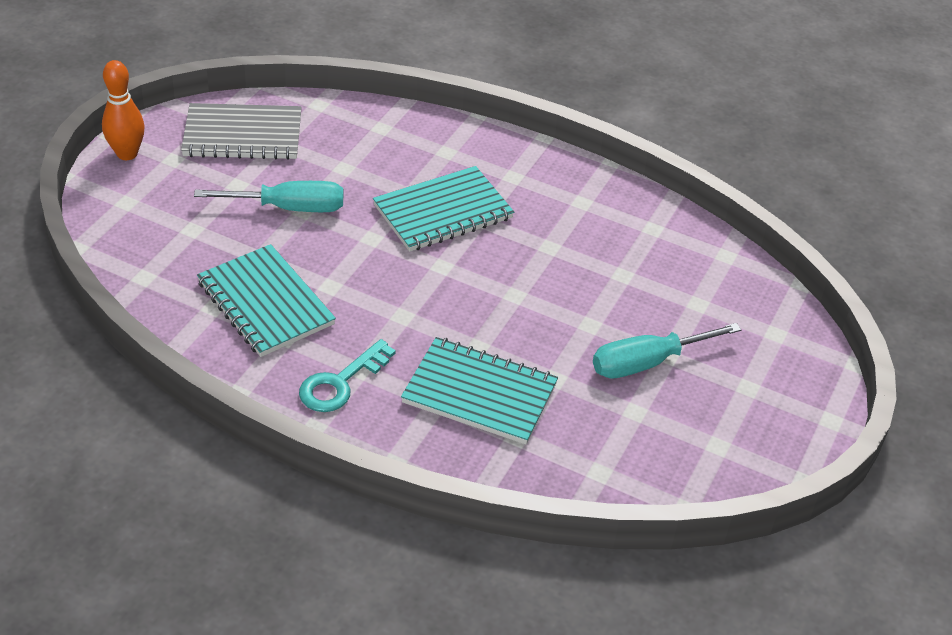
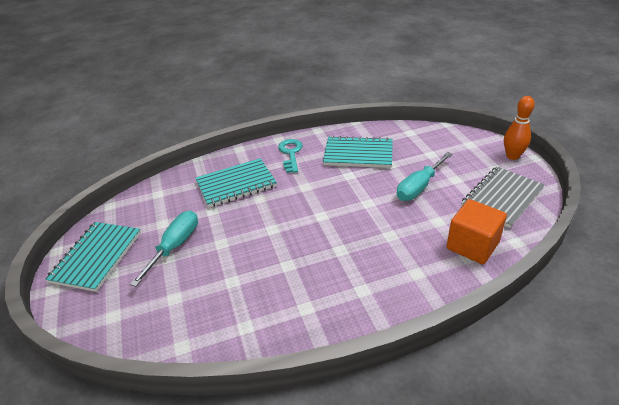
camera: 140 degrees right, 5 degrees down
(359, 130) = (472, 245): none -> orange cube
(443, 212) = (361, 238): turquoise notebook -> turquoise notebook (97, 257)

